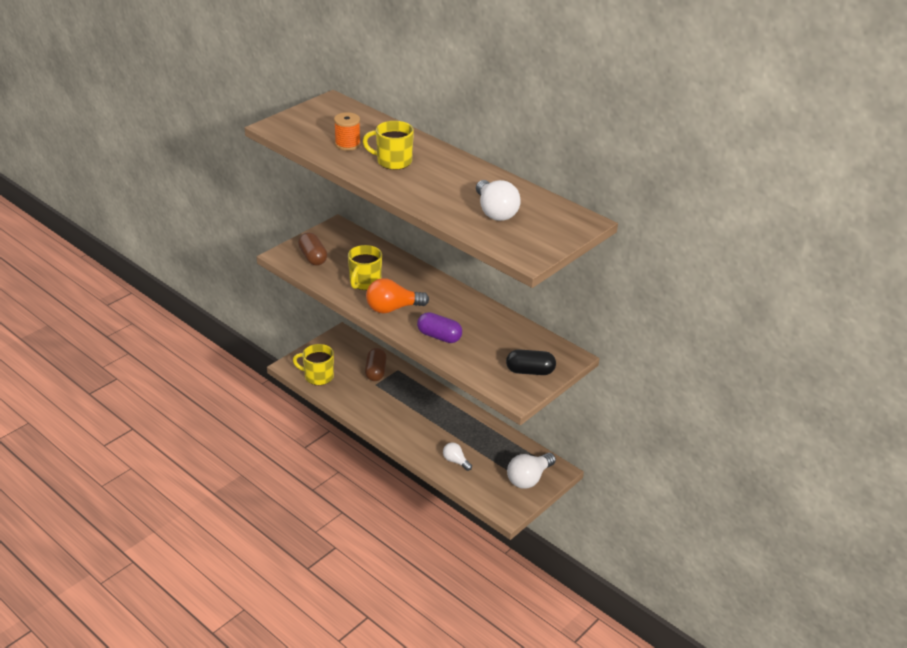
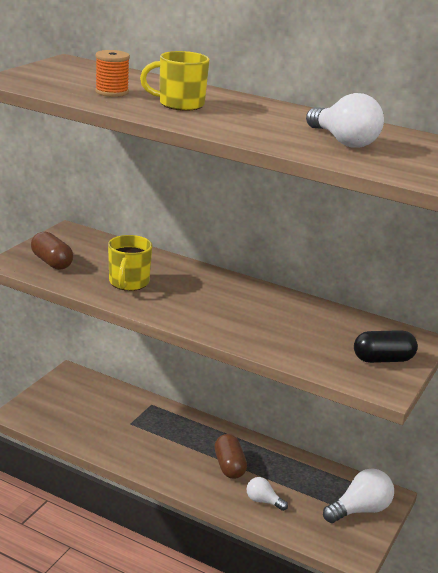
camera: 15 degrees left, 10 degrees down
(318, 376) = (56, 422): yellow mug -> none
(376, 372) = (125, 409): brown capsule -> brown capsule (229, 466)
(393, 308) = (177, 307): orange light bulb -> none
(439, 336) = (250, 332): purple capsule -> none
(529, 478) = (360, 510): white light bulb -> white light bulb turned 150 degrees counterclockwise

